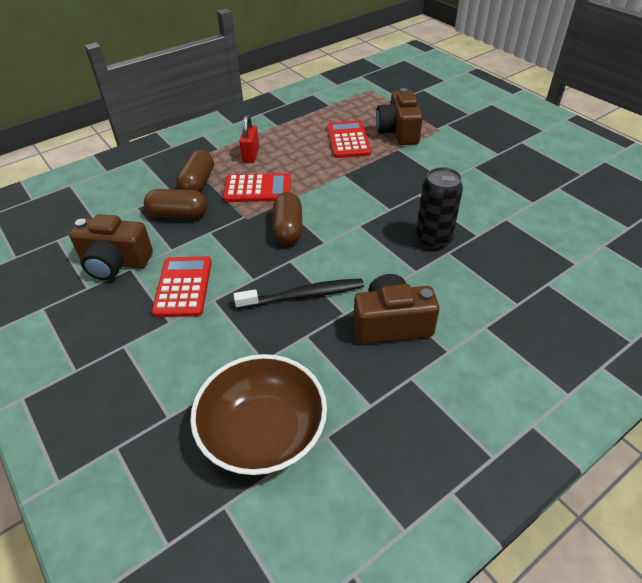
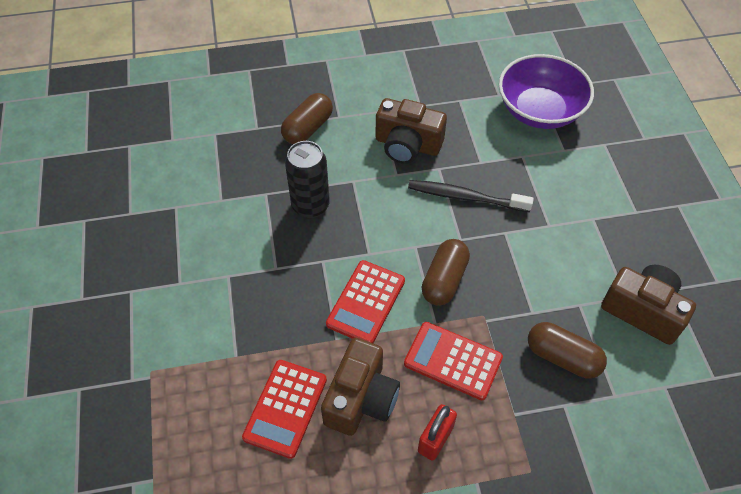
camera: 155 degrees left, 10 degrees up
(183, 287) = (574, 250): red calculator -> red calculator (366, 302)
(198, 183) = (526, 408): brown capsule -> brown capsule (308, 128)
(263, 433) = (539, 110): brown bowl -> purple bowl
(398, 132) = (207, 394): brown camera -> brown camera (361, 398)

